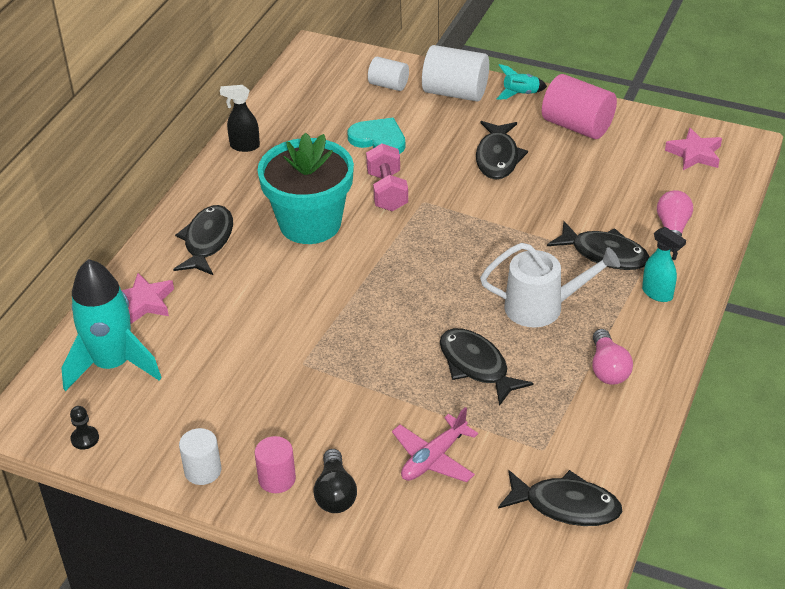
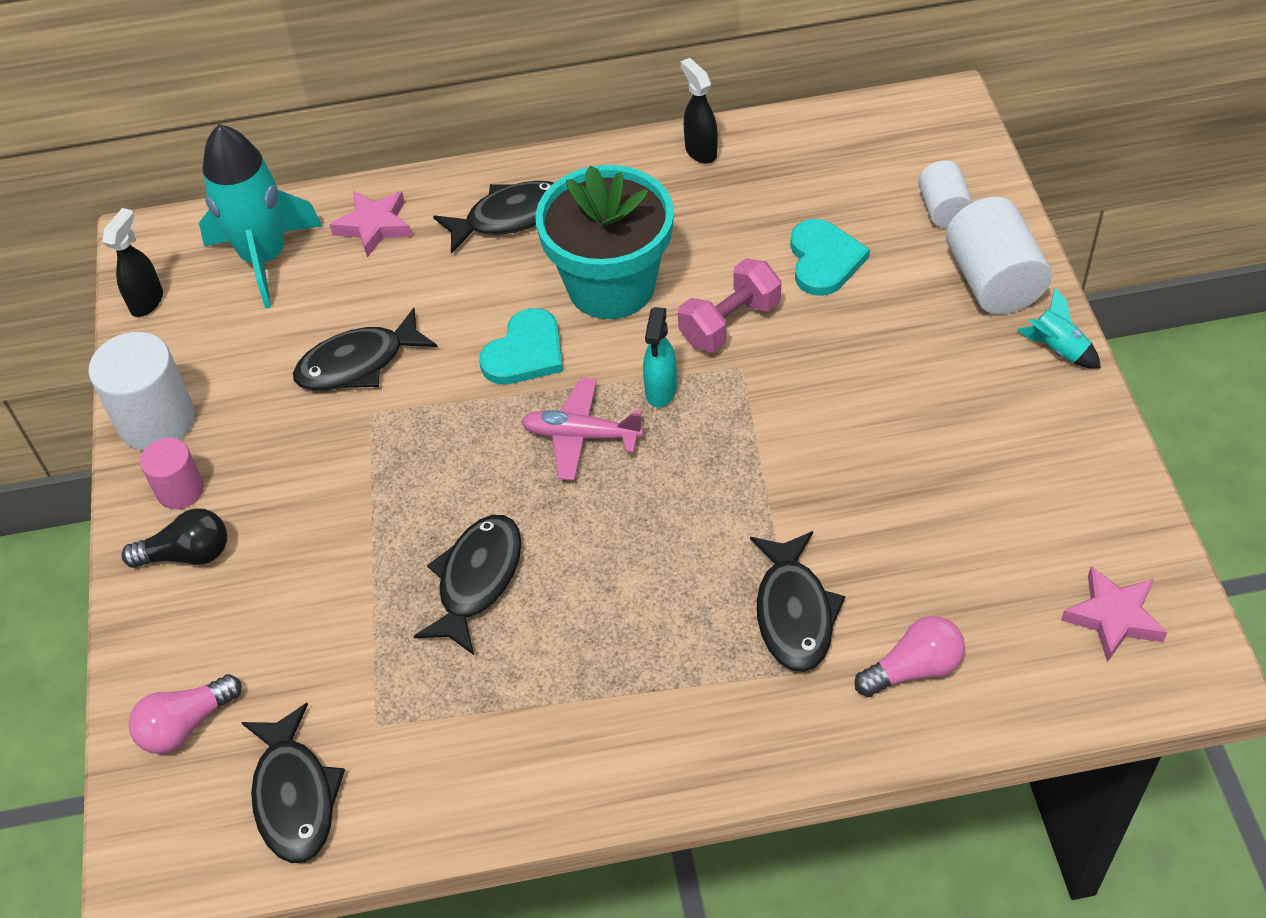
camera: 60 degrees right, 10 degrees up
(85, 438) = (147, 301): black pawn -> black spray bottle
(203, 471) = (156, 421): white cylinder -> white cylinder, size x1.68
(324, 278) = (525, 352): none -> turquoise heart
(335, 493) = (187, 554): black light bulb -> black light bulb turned 150 degrees counterclockwise
(434, 458) = (295, 618): pink plane -> pink plane (581, 436)
(498, 157) = (896, 396): black fish -> black fish (358, 363)
(543, 307) = (635, 595): white watering can -> none
(577, 126) = (1046, 447): pink cylinder -> none
(608, 368) = (567, 725): pink light bulb -> pink light bulb (186, 725)
(657, 294) = (759, 714): turquoise spray bottle -> turquoise spray bottle (661, 391)

